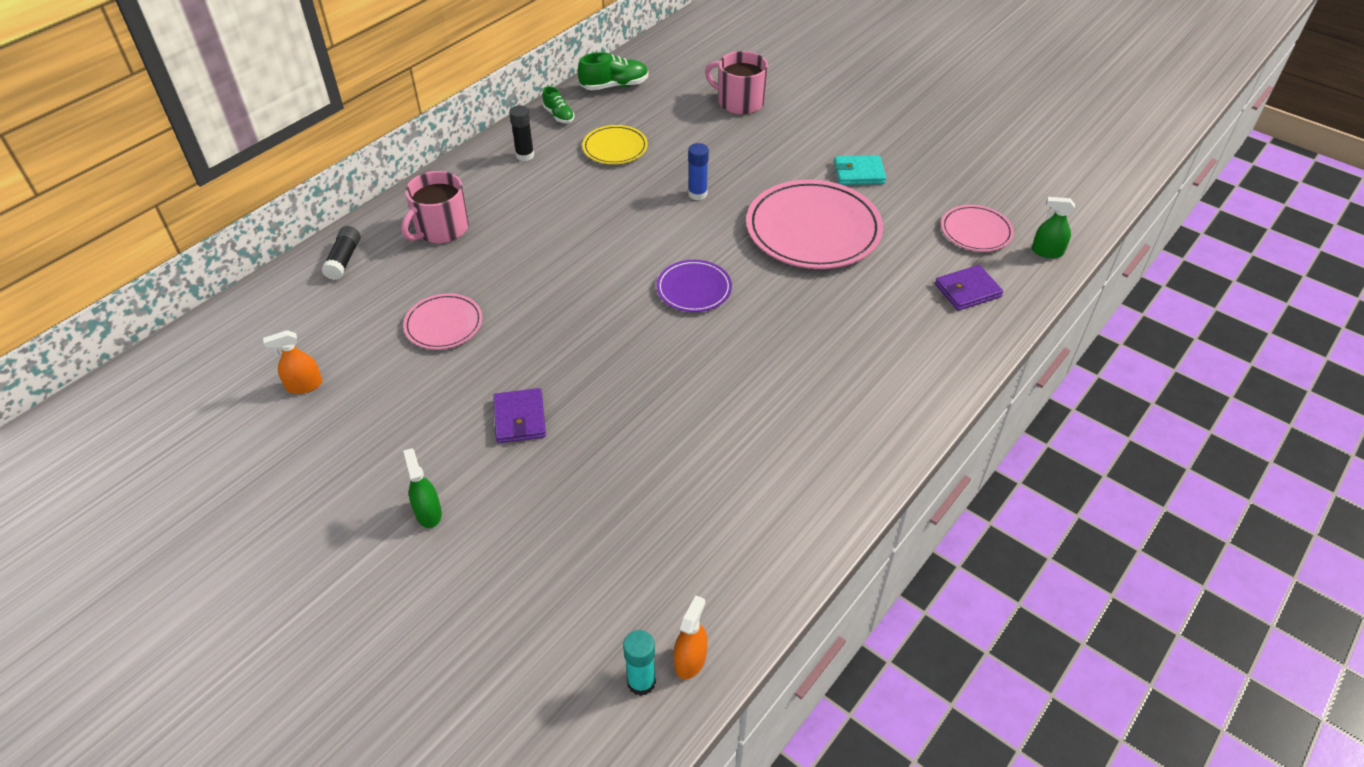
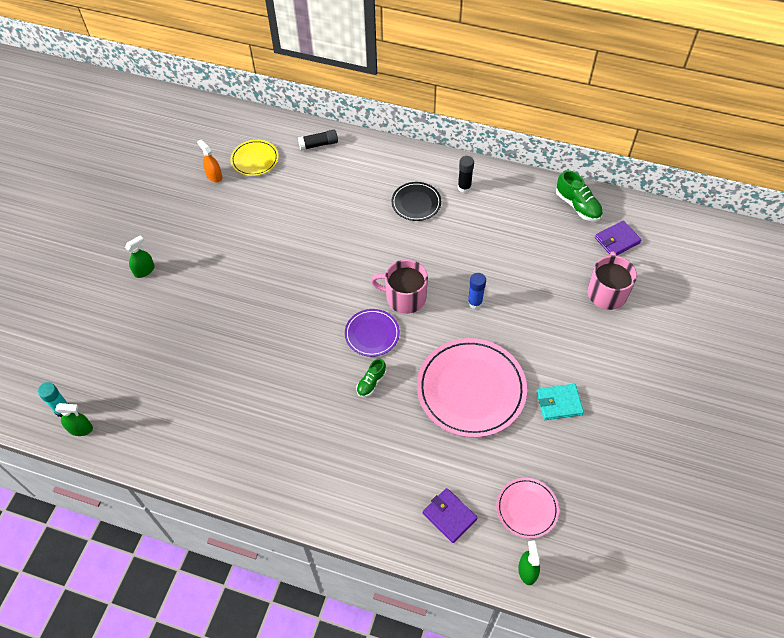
camera: 70 degrees right, 10 degrees up
(441, 229) = (367, 176): pink mug -> pink mug (404, 297)
(444, 324) = (284, 215): pink plate -> none
(518, 199) = (416, 203): none -> black plate
(519, 418) = (224, 283): purple wallet -> purple wallet (617, 240)
(559, 115) = (520, 187): green shoe -> green shoe (371, 382)
(615, 148) = (501, 234): yellow plate -> yellow plate (255, 160)
(690, 660) = (80, 429): orange spray bottle -> green spray bottle
(859, 173) = (559, 403): turquoise wallet -> turquoise wallet turned 75 degrees counterclockwise

